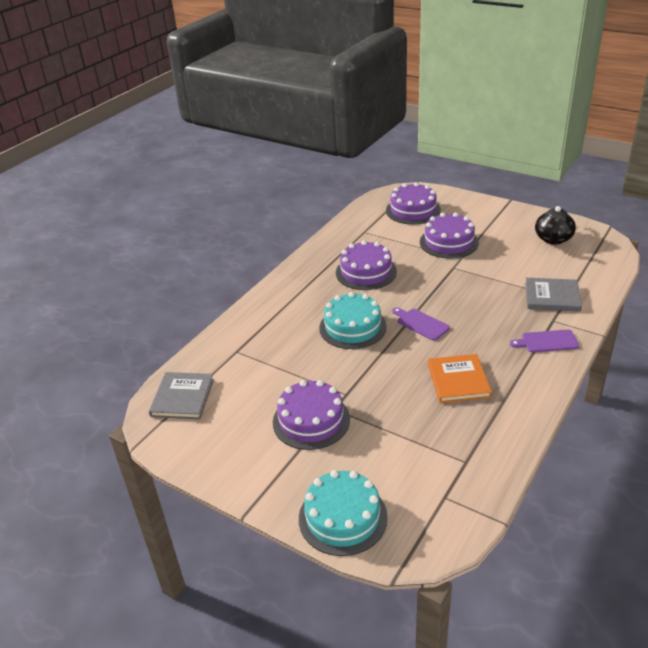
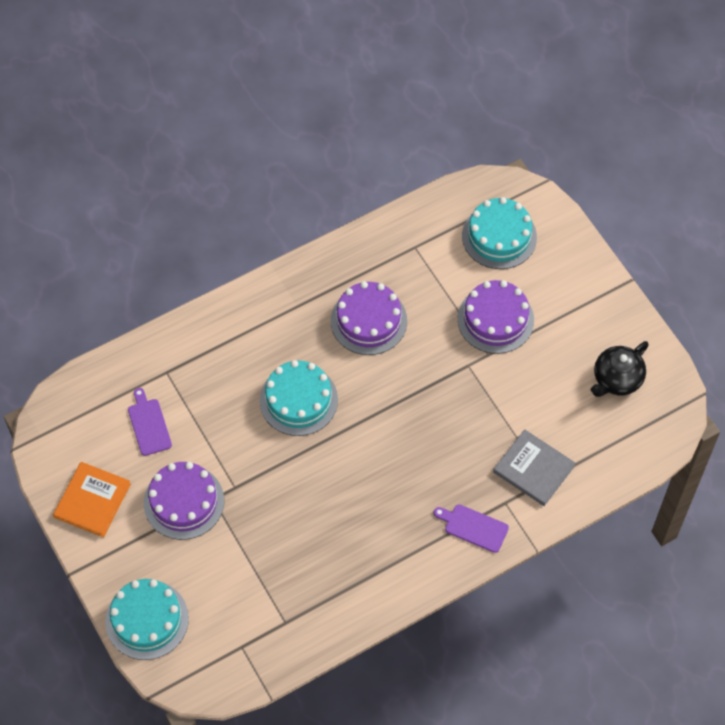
camera: 25 degrees right, 25 degrees up
(182, 397) = (85, 408): grey book -> none
(413, 210) = (499, 236): purple cake -> turquoise cake
(421, 323) = (369, 433): purple cutting board -> purple cutting board (149, 425)
(458, 380) = (348, 528): orange book -> orange book (92, 500)

